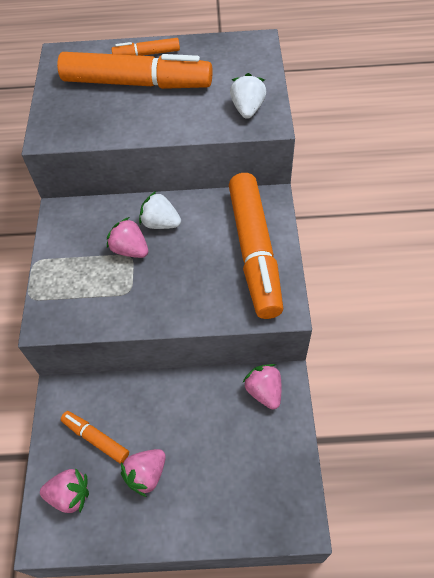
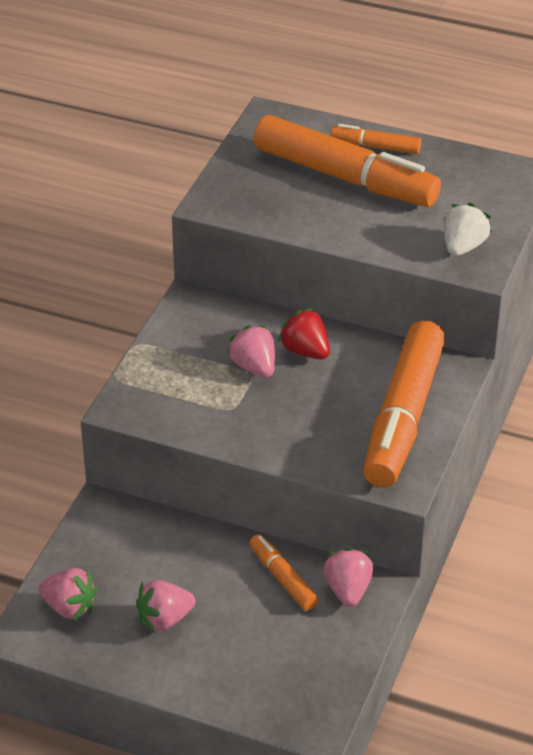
camera: 20 degrees right, 15 degrees down
(96, 439) = (123, 566): orange marker -> orange marker (283, 578)
(160, 223) = (305, 351): white strawberry -> red strawberry

